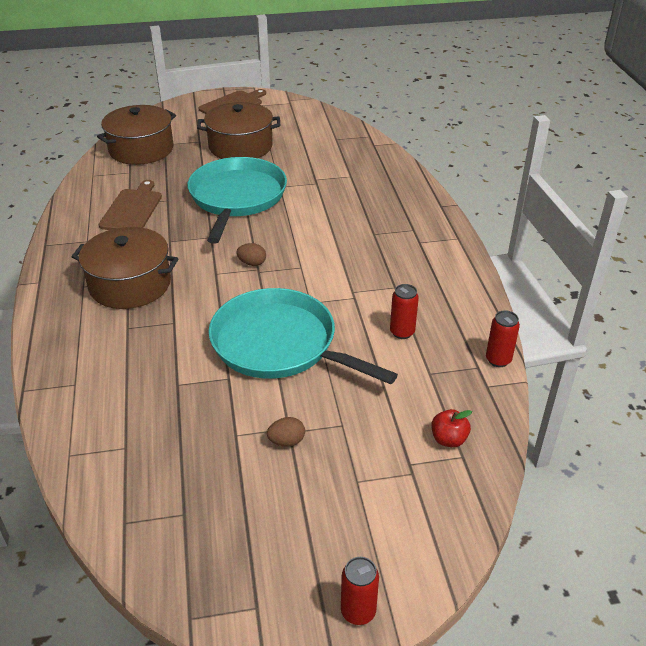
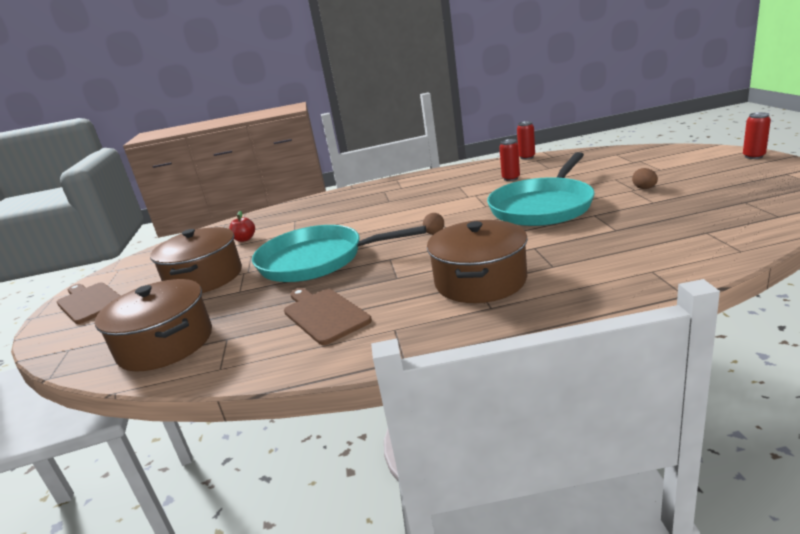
camera: 85 degrees left, 15 degrees down
(132, 209) = (324, 314): brown cutting board -> brown cutting board turned 45 degrees clockwise
(448, 439) = (605, 158): red apple -> red apple (245, 239)

